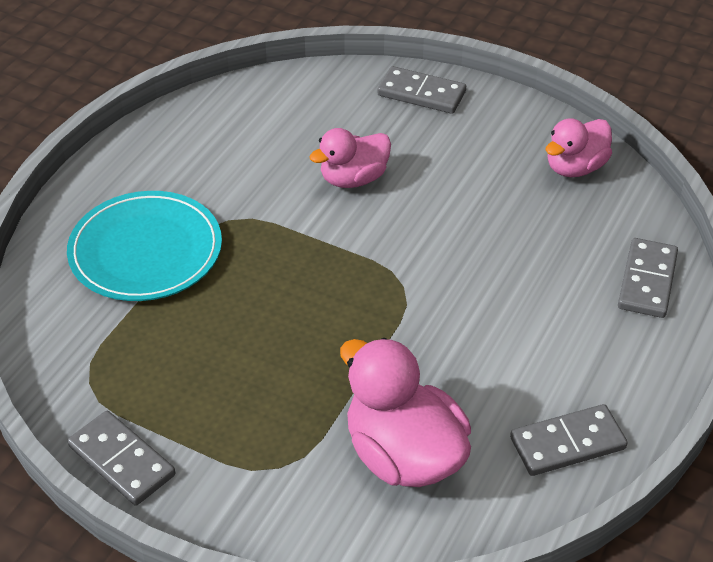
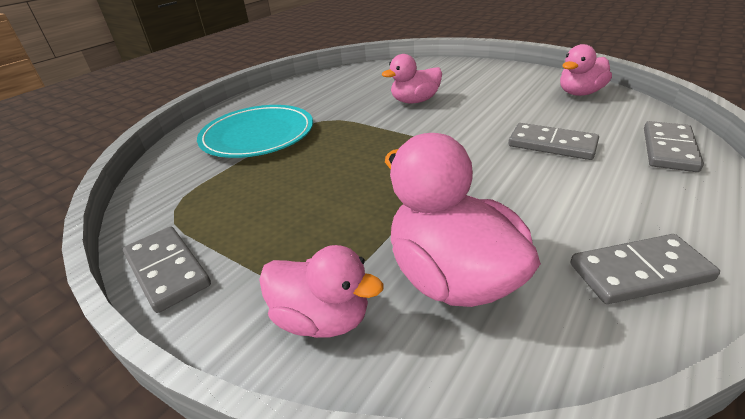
camera: 10 degrees right, 10 degrees down
(291, 502) = (322, 318): none -> pink duck
(421, 93) = (463, 67): grey domino -> grey domino (552, 144)

